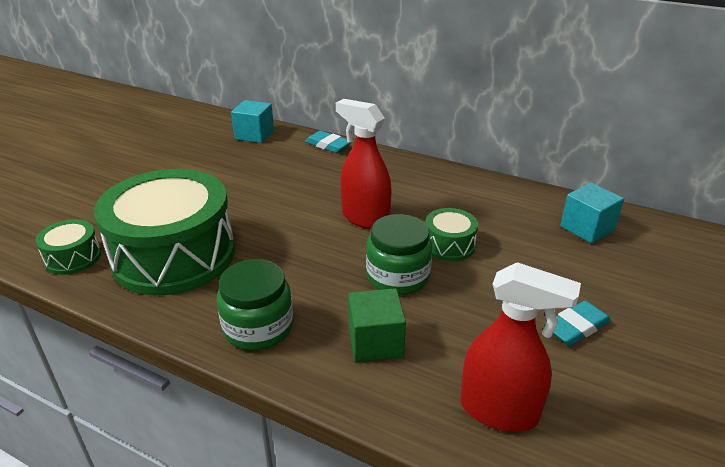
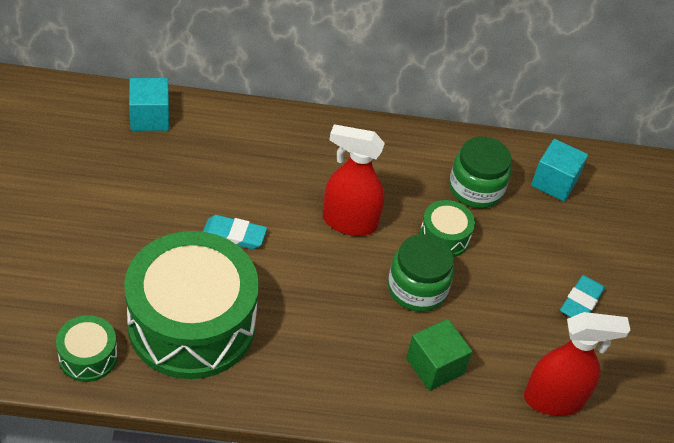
camera: 30 degrees left, 15 degrees up
(258, 327) = (329, 381): green jar -> green jar (475, 189)
(328, 145) = (248, 117): turquoise eraser -> turquoise eraser (234, 235)

